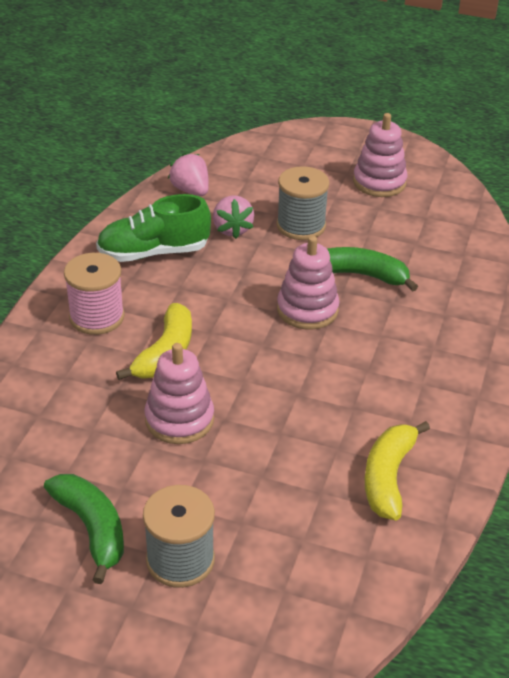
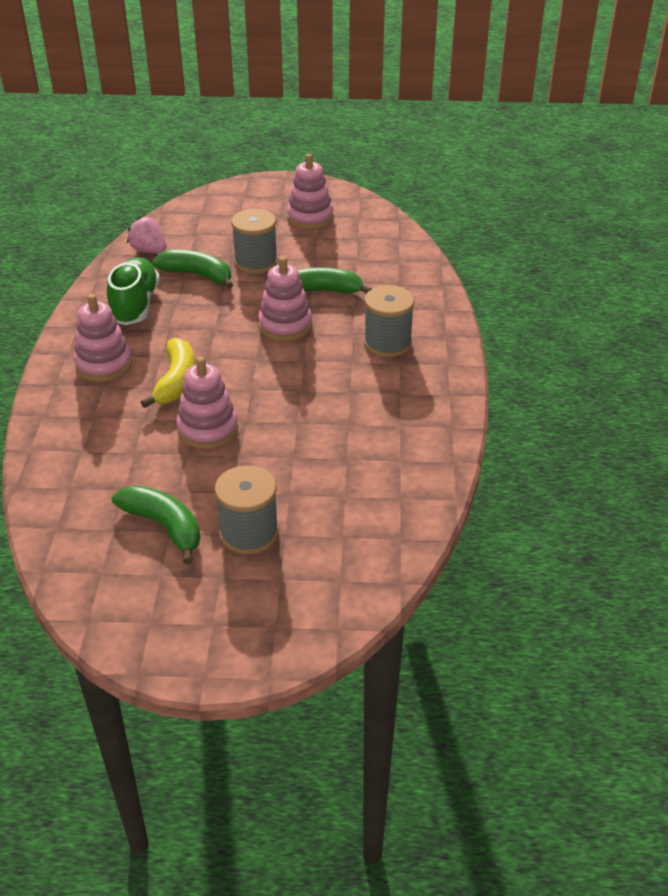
camera: 15 degrees left, 0 degrees up
(97, 317) = (104, 364): pink spool -> pink stacking toy
(154, 252) = (135, 305): green shoe -> green shoe turned 120 degrees clockwise
(232, 229) = (197, 275): pink strawberry -> green banana
(388, 477) = (396, 437): yellow banana -> none
(416, 355) = (387, 343): none -> grey spool

